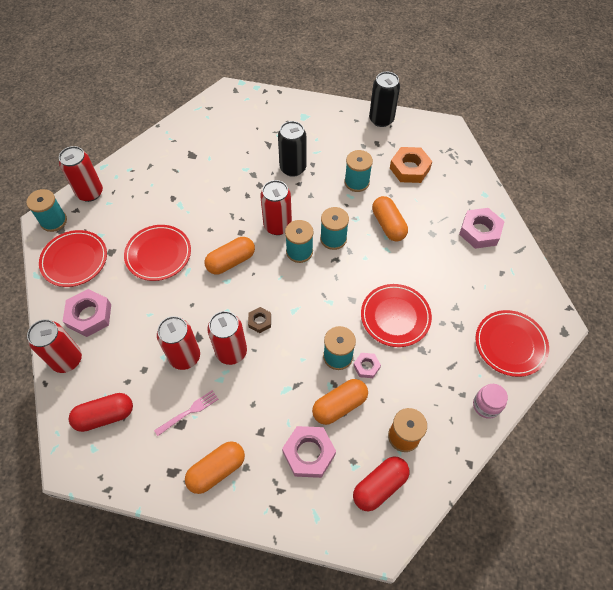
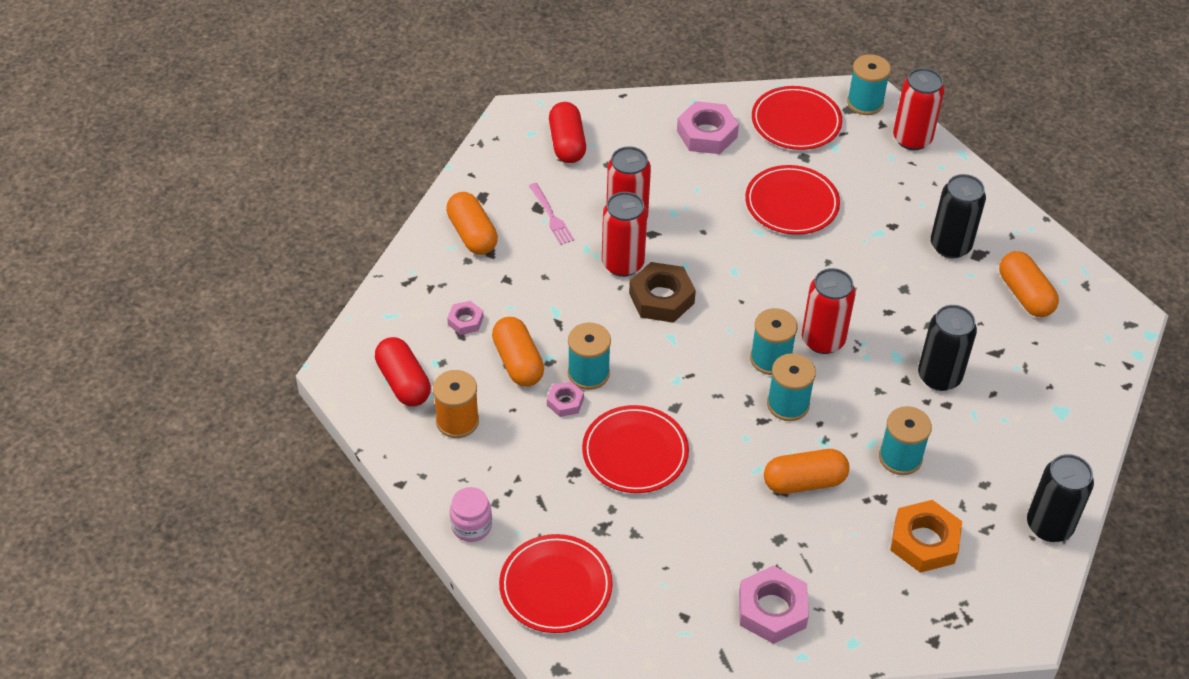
camera: 100 degrees right, 10 degrees down
(67, 360) = (649, 113): red can -> none
(186, 168) = (950, 246): none -> black can
(231, 261) = (766, 279): orange capsule -> orange capsule (1024, 295)
(260, 321) = (661, 298): brown nut -> brown nut, size x1.84
(309, 453) = (465, 321): pink nut -> pink nut, size x0.54

